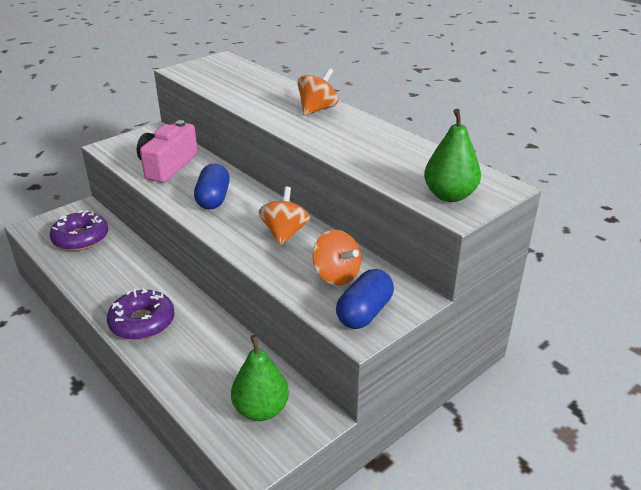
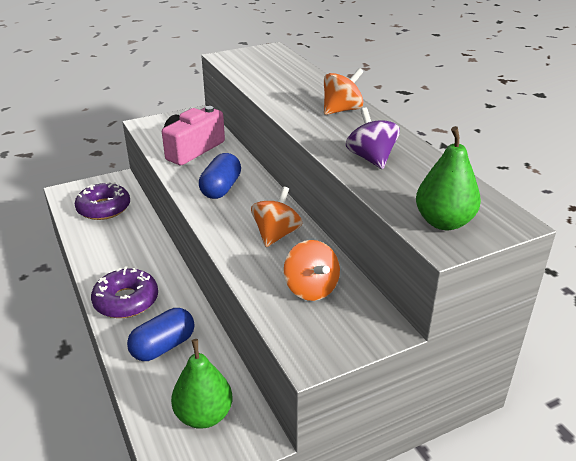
camera: 15 degrees right, 0 degrees up
(363, 149) = (371, 158): none -> purple spinning top
(364, 313) = (324, 335): blue capsule -> blue capsule (163, 346)

